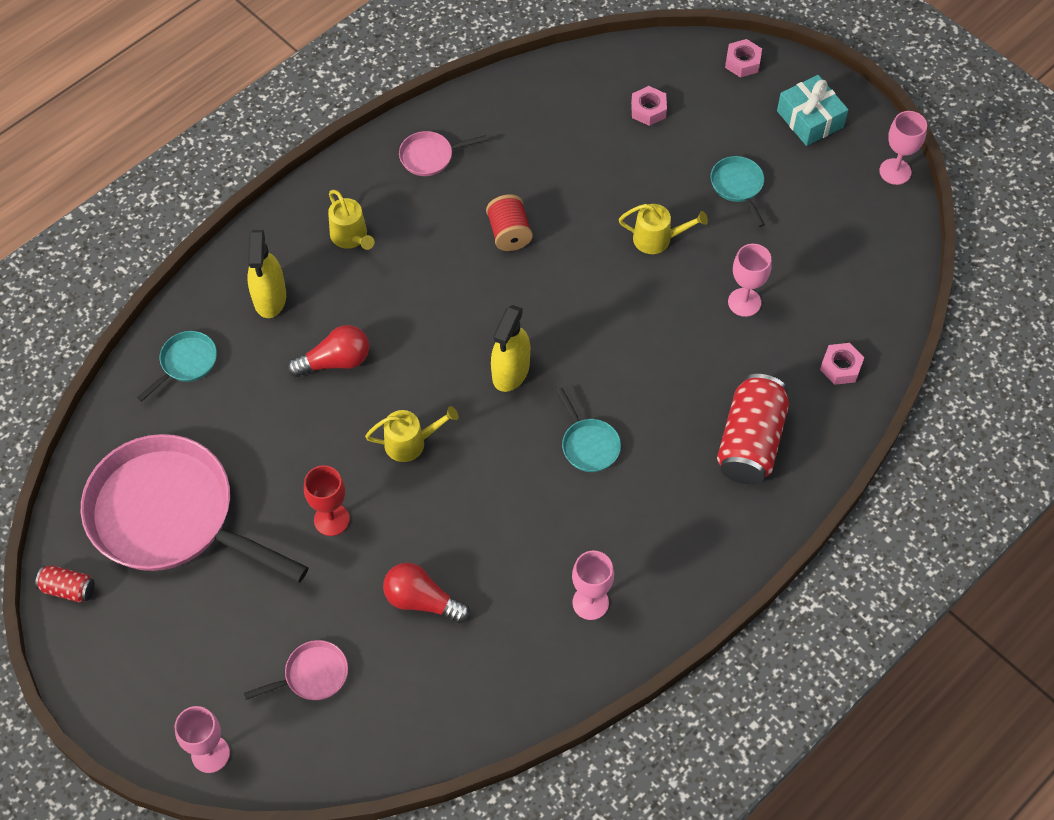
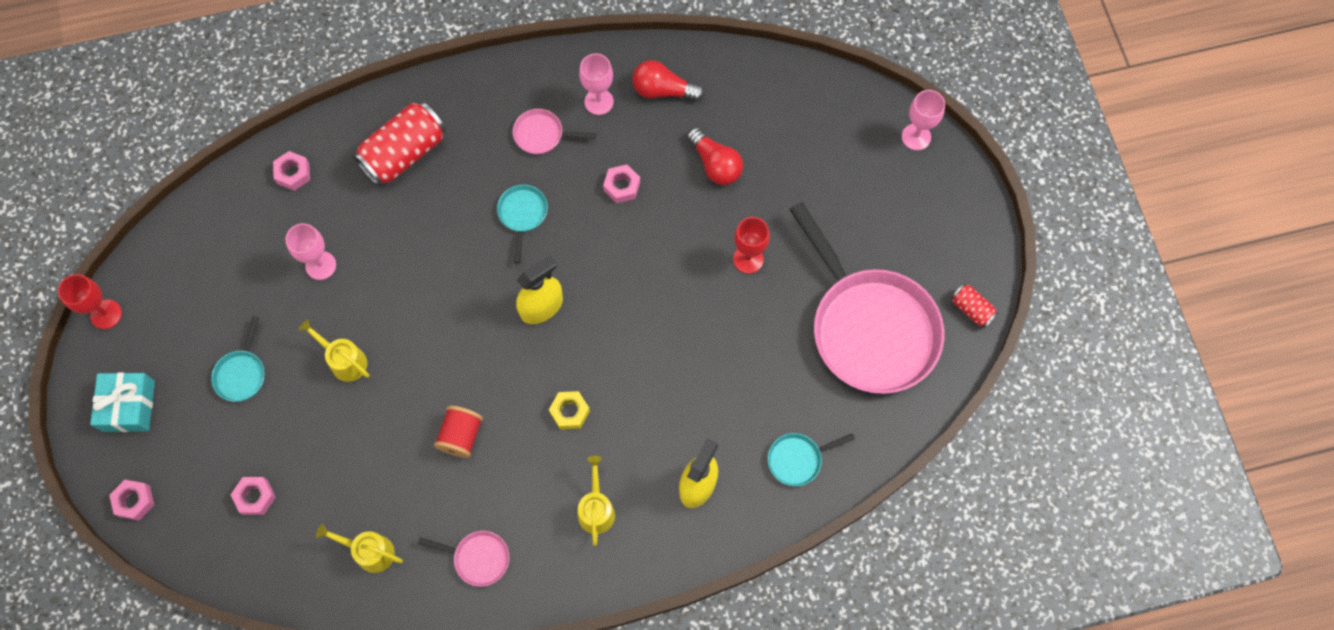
camera: 150 degrees left, 10 degrees up
(312, 675) = (820, 153): pink pan -> pink pan (542, 135)
(335, 361) = (675, 392): red light bulb -> red light bulb (663, 90)
(410, 443) = (655, 289): yellow watering can -> yellow watering can (370, 552)
(424, 298) = (569, 412): none -> yellow nut
(507, 525) = (622, 186): none -> pink nut
(895, 171) = (106, 314): pink goblet -> red goblet

